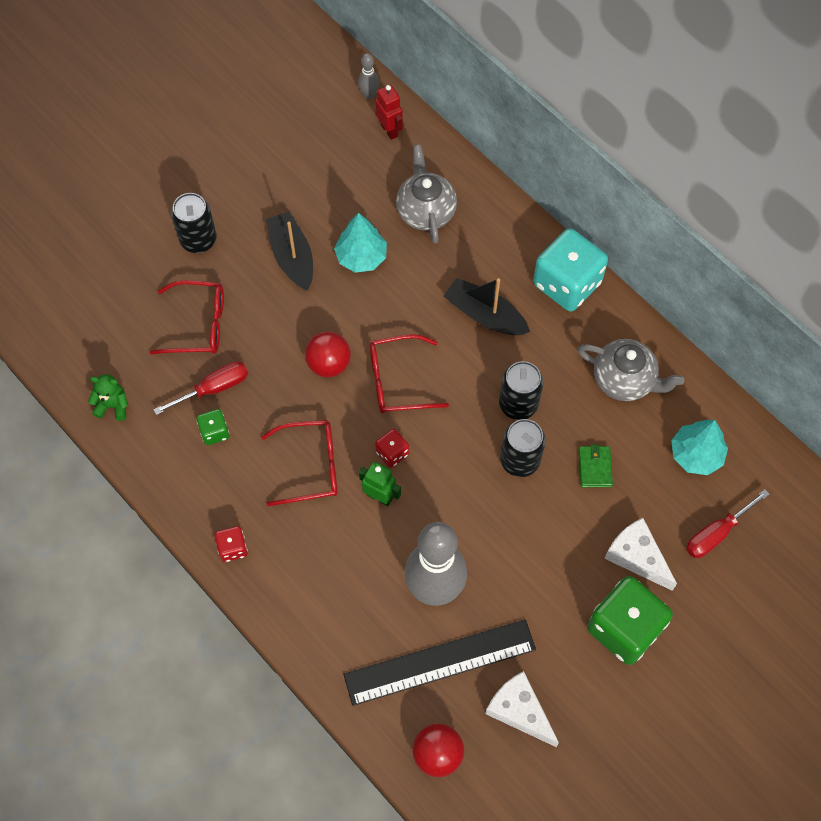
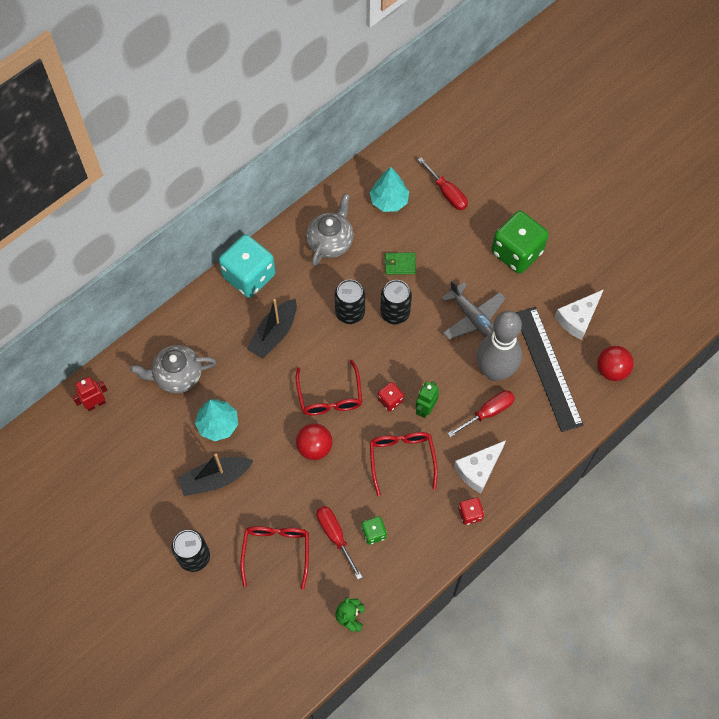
camera: 90 degrees left, 0 degrees up
(369, 94) = (57, 420): grey bowling pin -> none
(373, 576) = (487, 413): none -> red screwdriver
(516, 562) = (472, 317): none -> grey plane
(637, 557) = (465, 242): white cheese -> white cheese (478, 469)

